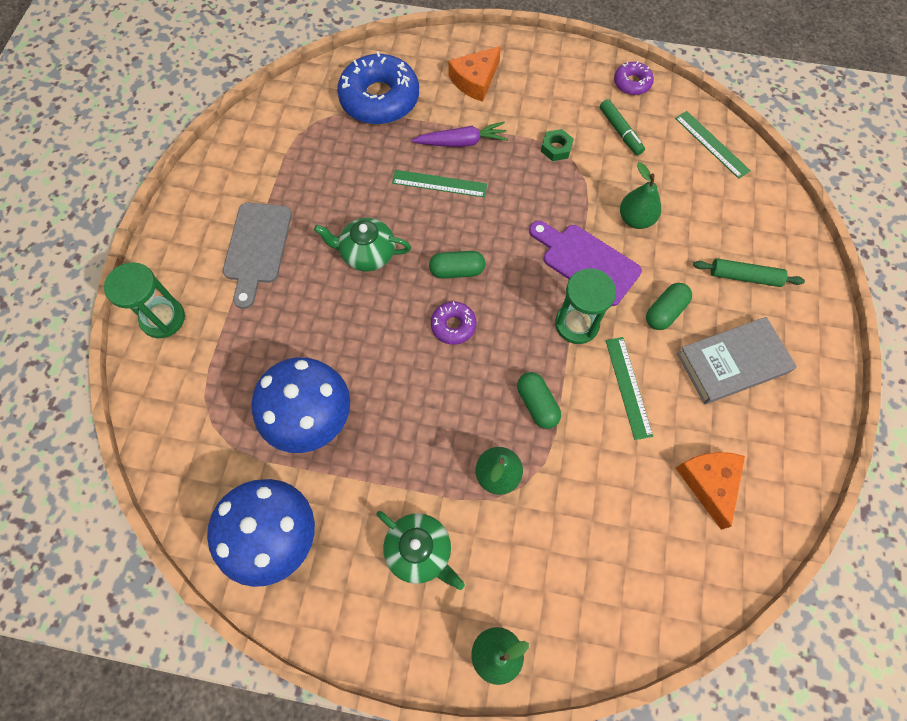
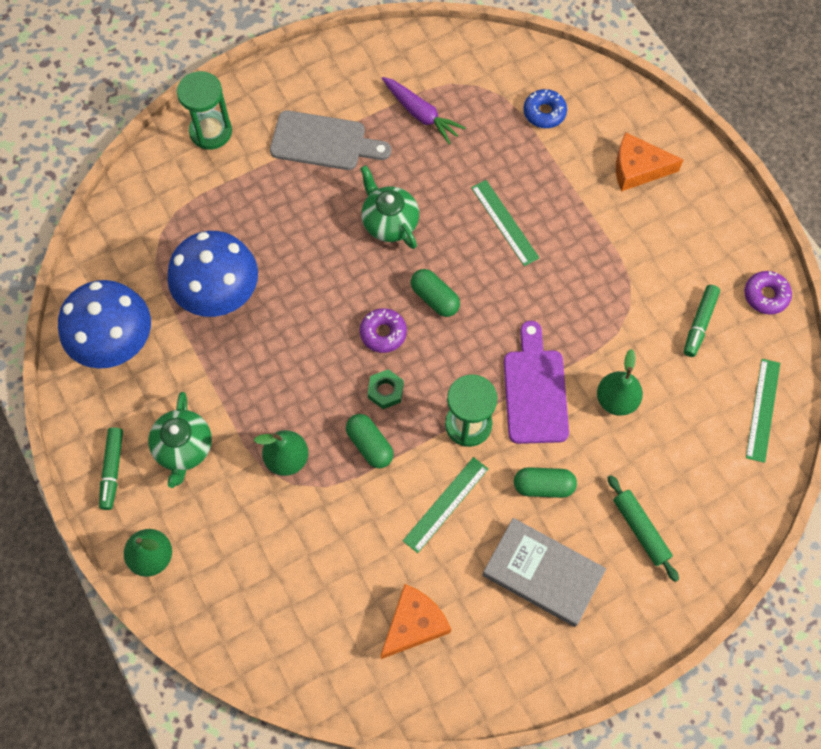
camera: 50 degrees right, 0 degrees up
(257, 248) = (323, 142): grey cutting board -> grey cutting board turned 135 degrees counterclockwise
(379, 99) = (544, 113): blue donut -> blue donut, size x0.49
(388, 629) = (112, 470): none -> green marker
(462, 142) = (562, 207): purple carrot -> purple carrot (421, 114)
(537, 404) = (369, 445): green capsule -> green capsule turned 60 degrees counterclockwise
(556, 148) = (629, 285): green nut -> green nut (385, 391)

